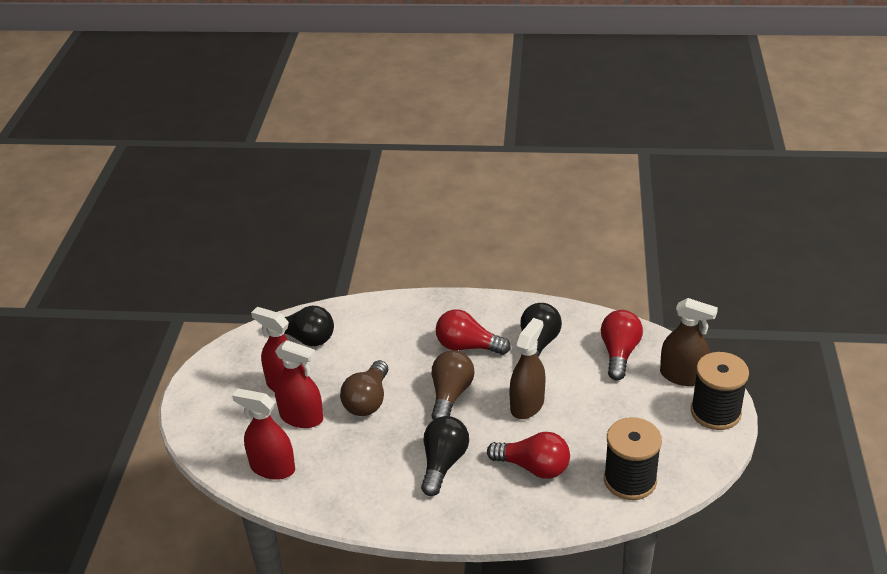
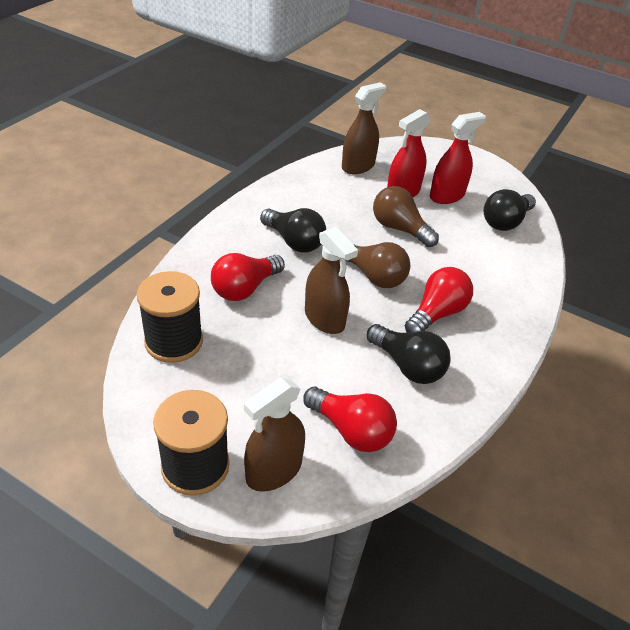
camera: 110 degrees right, 5 degrees up
(272, 468) = (358, 166): red spray bottle -> brown spray bottle

